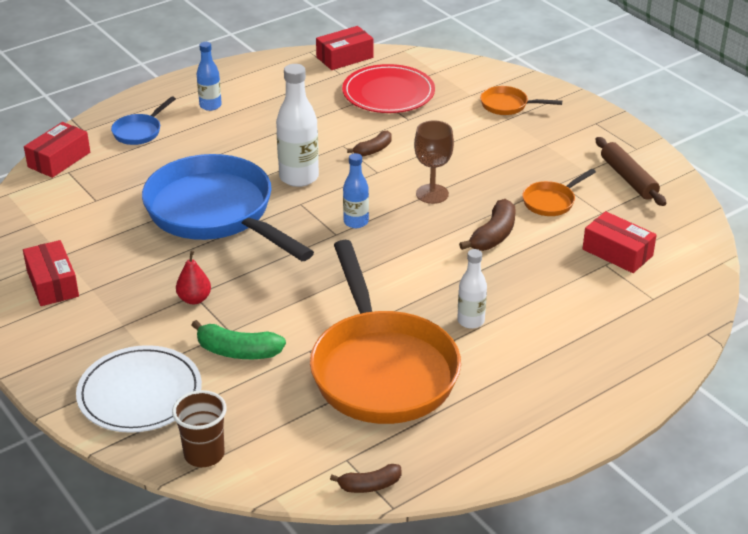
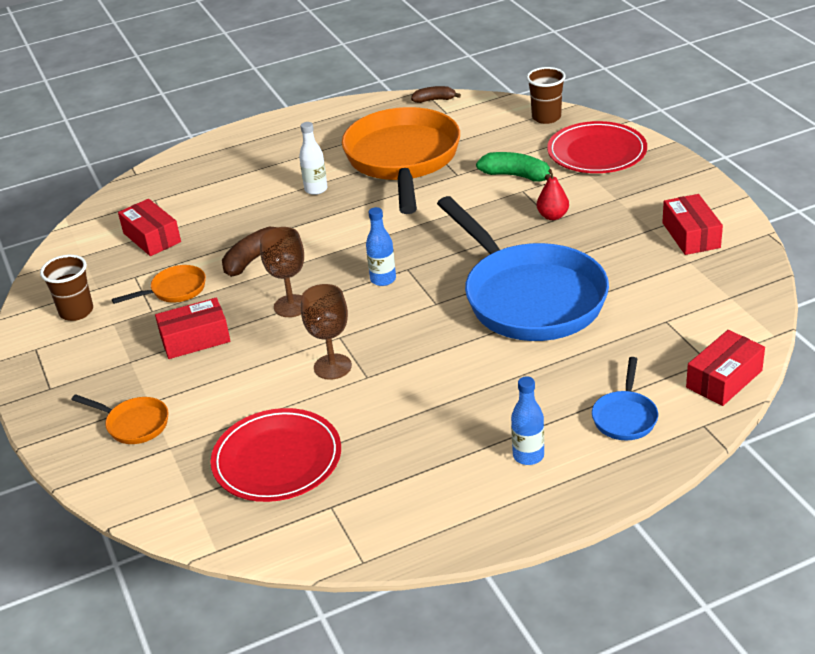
camera: 165 degrees left, 0 degrees up
(139, 131) = (625, 417): blue pan -> blue pan turned 150 degrees clockwise
(140, 393) = (596, 152): white plate -> red plate
(299, 177) = (430, 335): white bottle -> none
(344, 57) = (312, 541): red box -> red box (195, 339)
(373, 150) = (332, 367): brown banana -> brown goblet
(628, 178) = (76, 311): brown rolling pin -> brown cup

